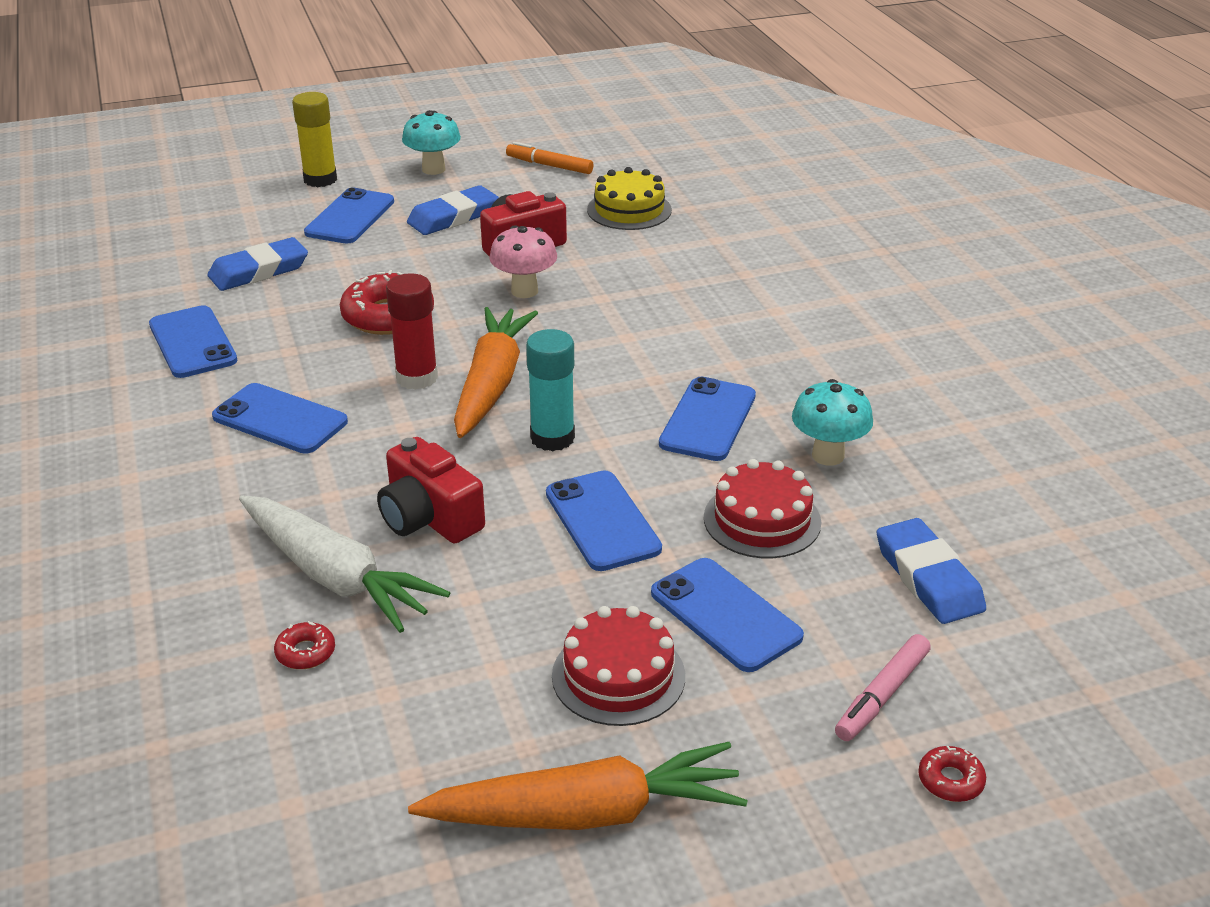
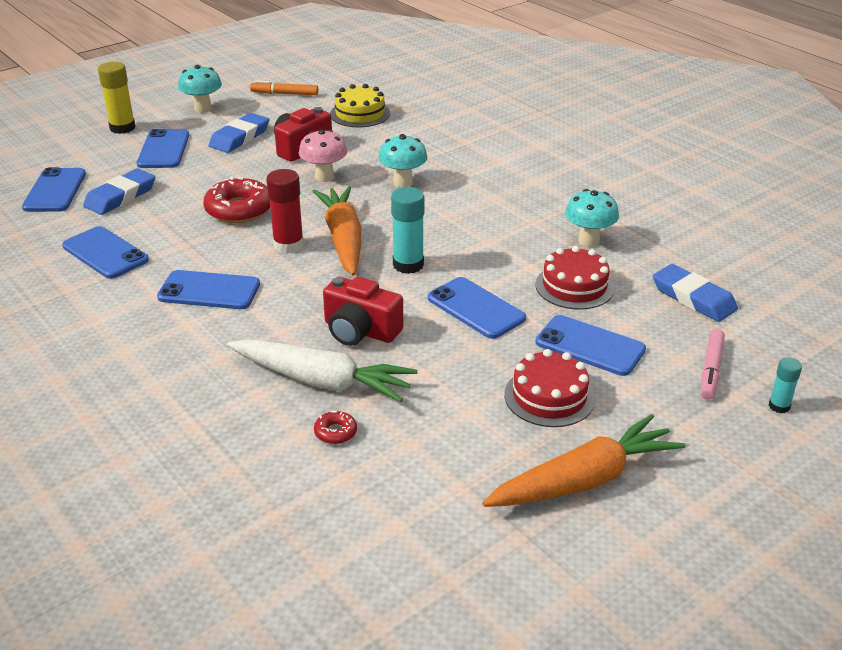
camera: 20 degrees left, 0 degrees up
(623, 318) = (403, 182): none -> turquoise mushroom
(708, 420) = (500, 234): blue phone -> blue phone (55, 191)
(950, 780) = (779, 406): red donut -> turquoise glue stick

